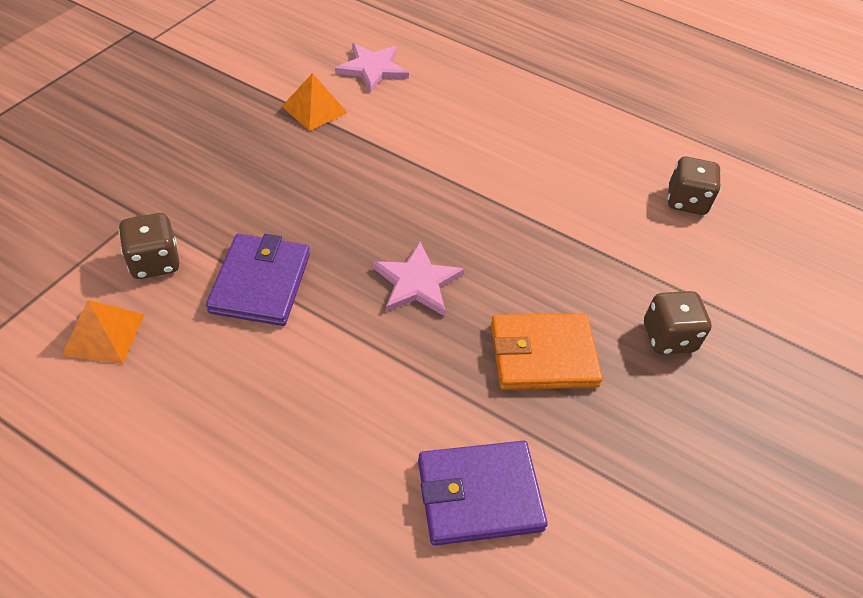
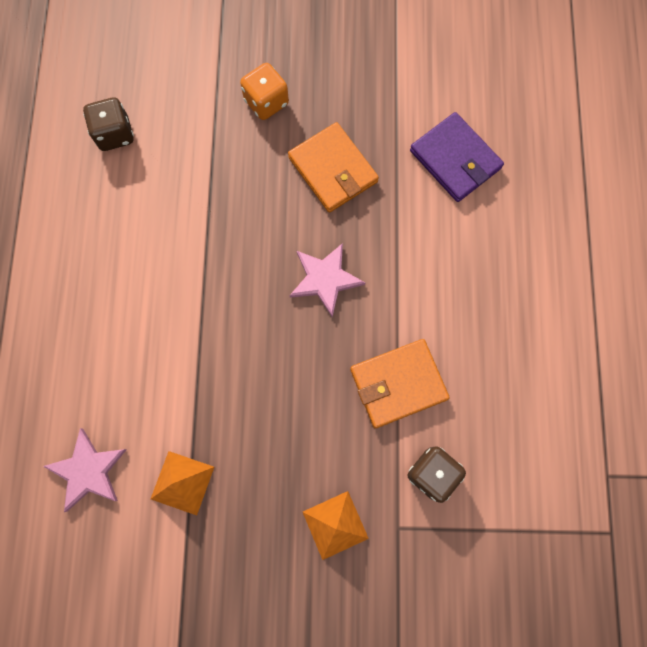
camera: 115 degrees left, 25 degrees up
(104, 334) = (510, 454): orange pyramid -> orange pyramid (335, 525)
(260, 283) = (398, 384): purple wallet -> orange wallet
(668, 337) = (266, 102): brown dice -> orange dice

